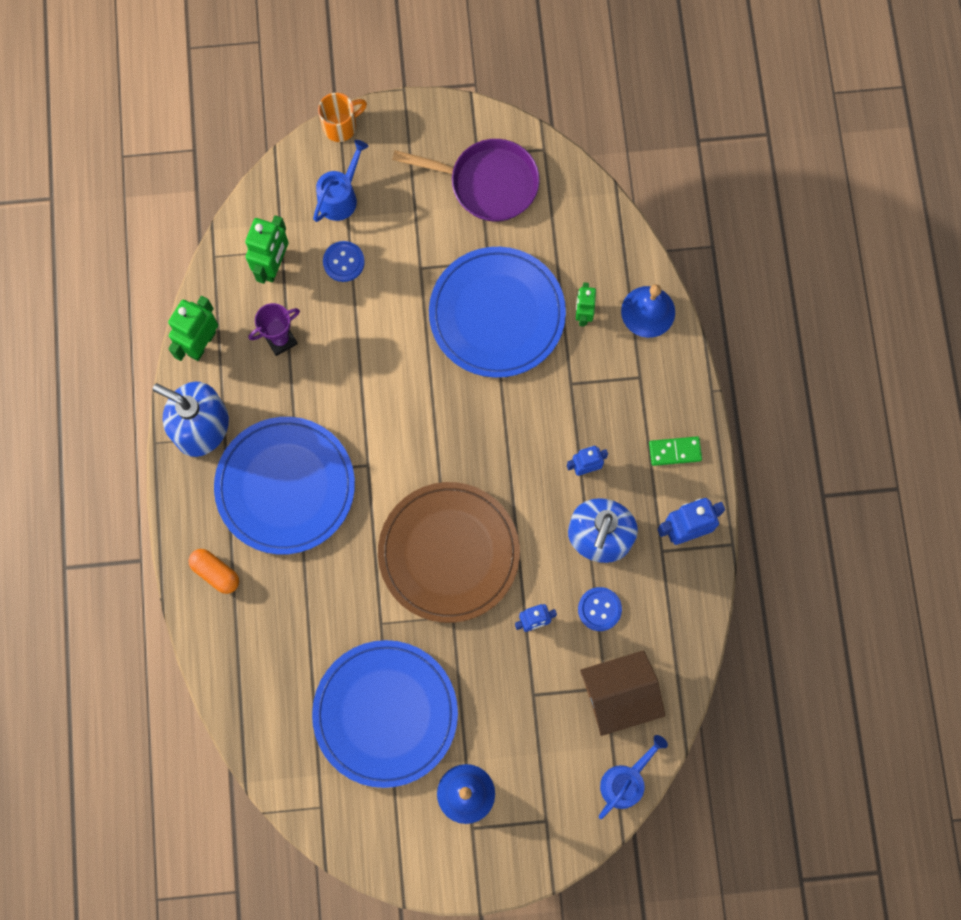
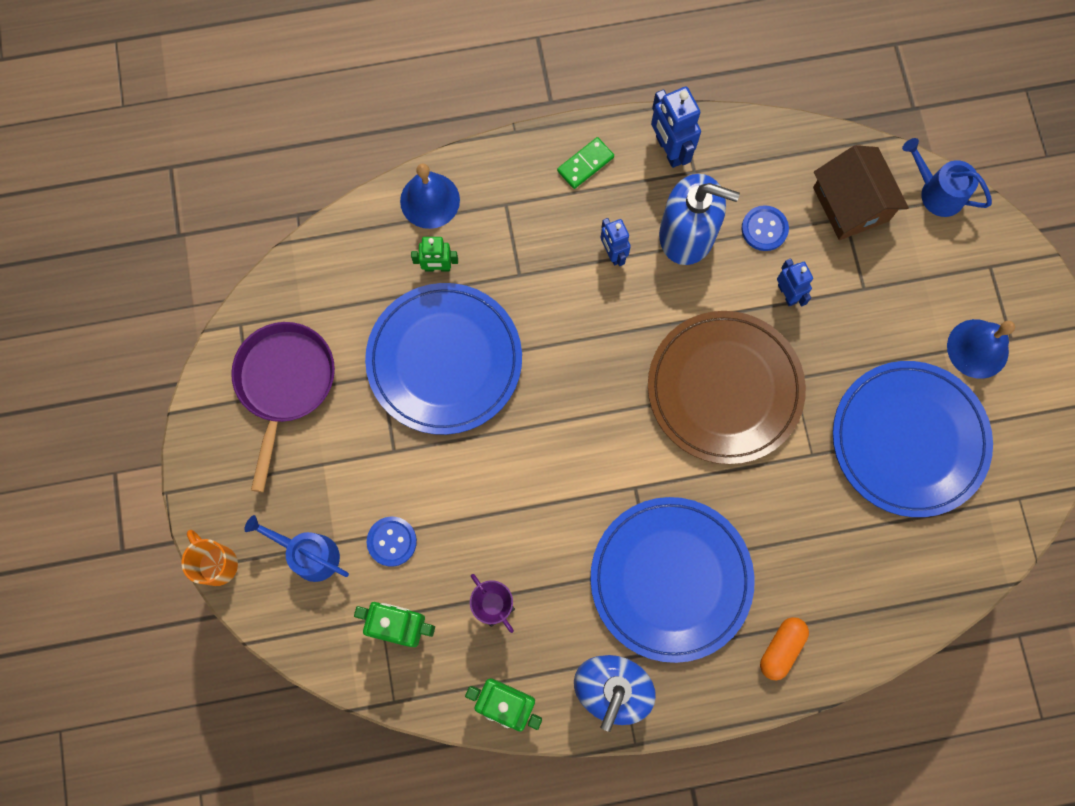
camera: 95 degrees left, 0 degrees up
(675, 452) = (585, 164): green domino -> green domino turned 60 degrees clockwise

